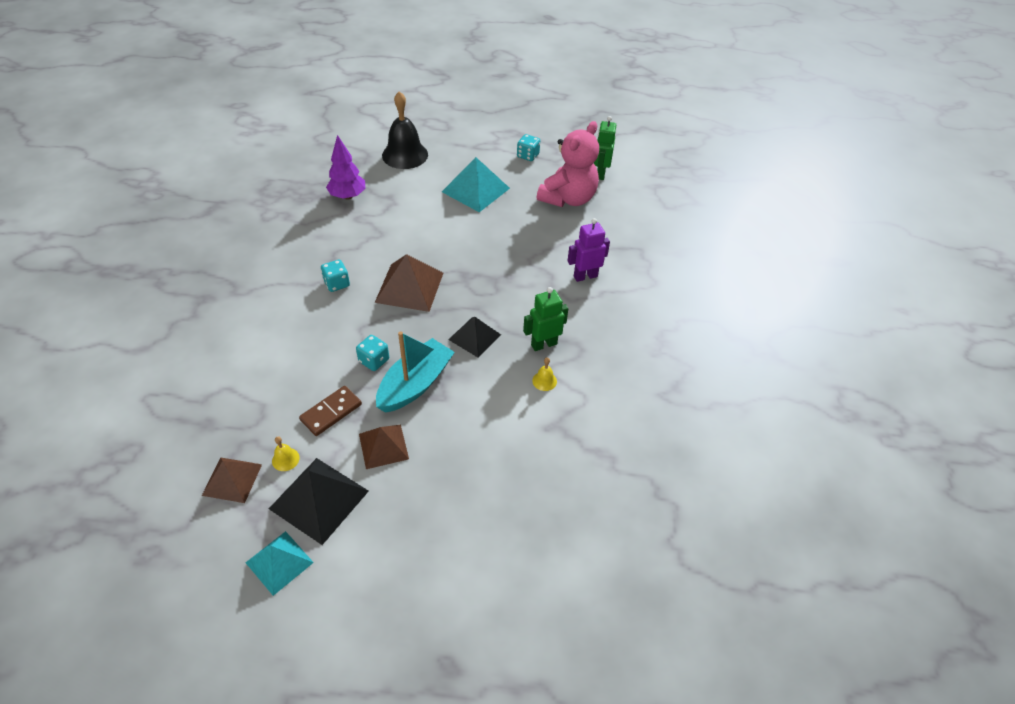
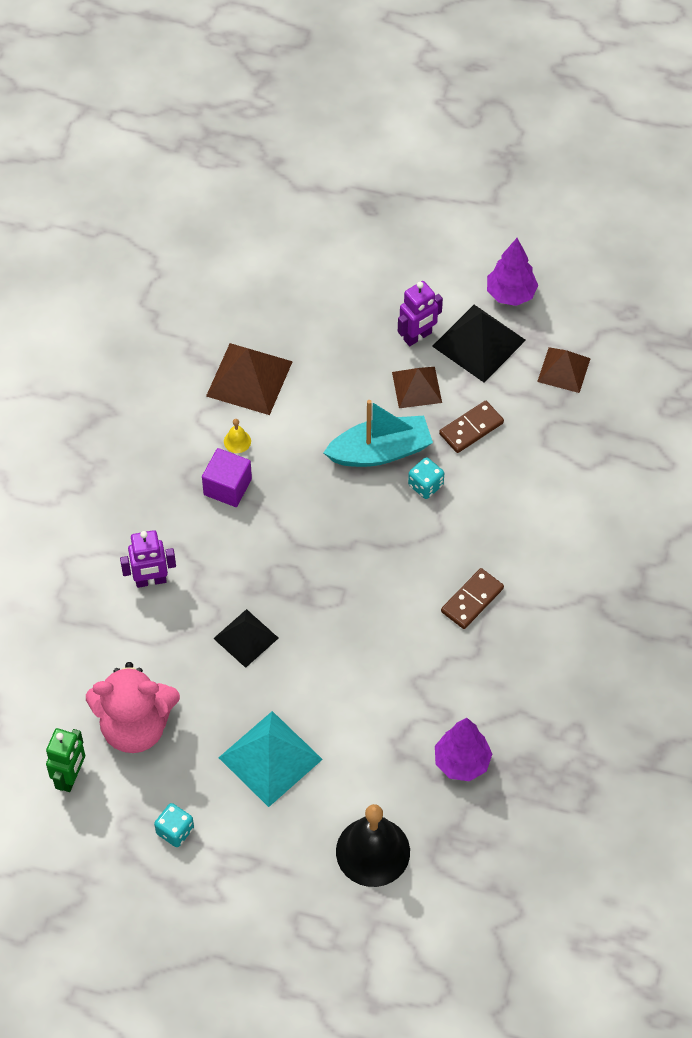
camera: 170 degrees left, 10 degrees up
(279, 562) = (510, 294): turquoise pyramid -> purple tree
(285, 459) = (514, 384): yellow bell -> none
(337, 283) = (472, 600): turquoise dice -> brown domino
(383, 499) = (418, 336): none -> purple robot
(409, 287) = (380, 585): brown pyramid -> brown pyramid (249, 378)
(415, 384) = (380, 451): turquoise boat -> turquoise boat turned 150 degrees counterclockwise
(474, 337) = (307, 505): black pyramid -> black pyramid (246, 638)
(543, 344) = (227, 487): green robot -> purple cube
(568, 198) = (135, 726): pink teddy bear -> pink teddy bear turned 135 degrees counterclockwise

